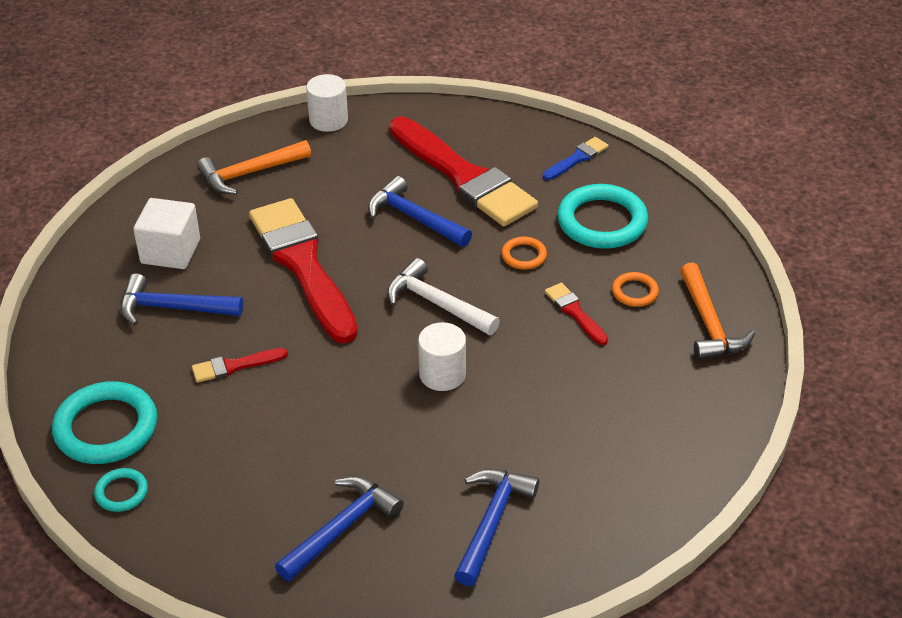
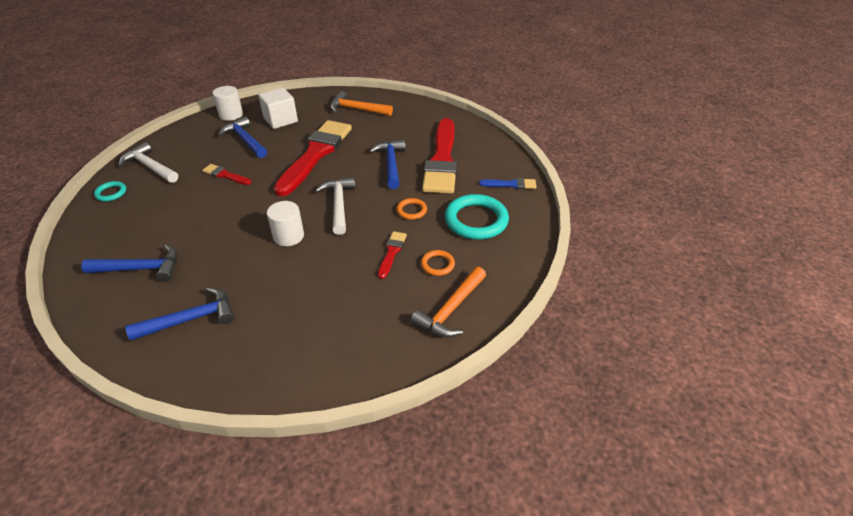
camera: 45 degrees right, 0 degrees up
(106, 428) = (150, 167): turquoise ring -> white hammer
(328, 120) = (422, 107): white cylinder -> white cylinder (231, 115)

